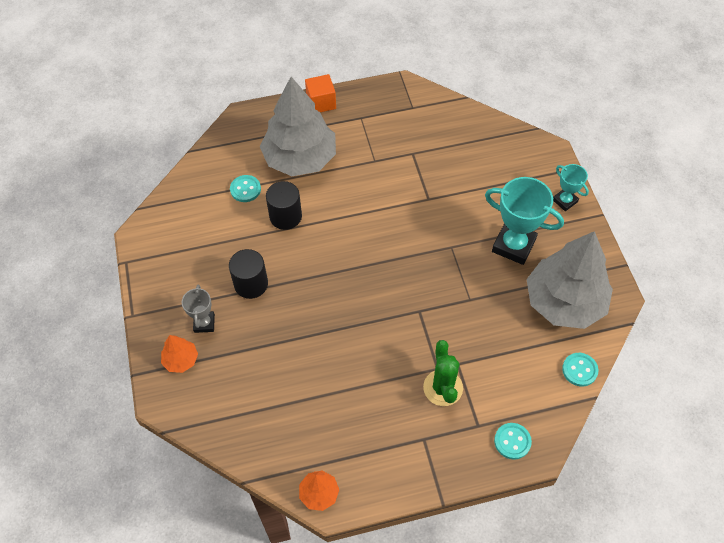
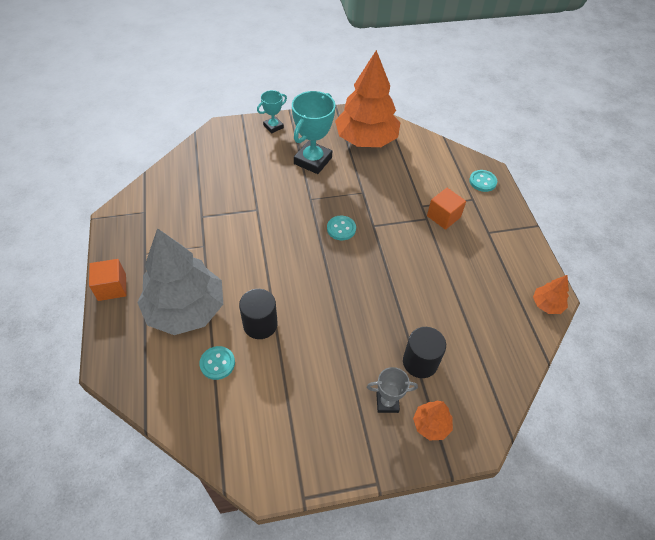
camera: 90 degrees left, 5 degrees down
(251, 284) = (341, 357): black cylinder -> black cylinder (420, 362)
(443, 388) = (443, 216): green cactus -> orange cube
(564, 302) = (366, 139): grey tree -> orange tree
(579, 370) = (422, 140): turquoise button -> turquoise button (341, 229)

